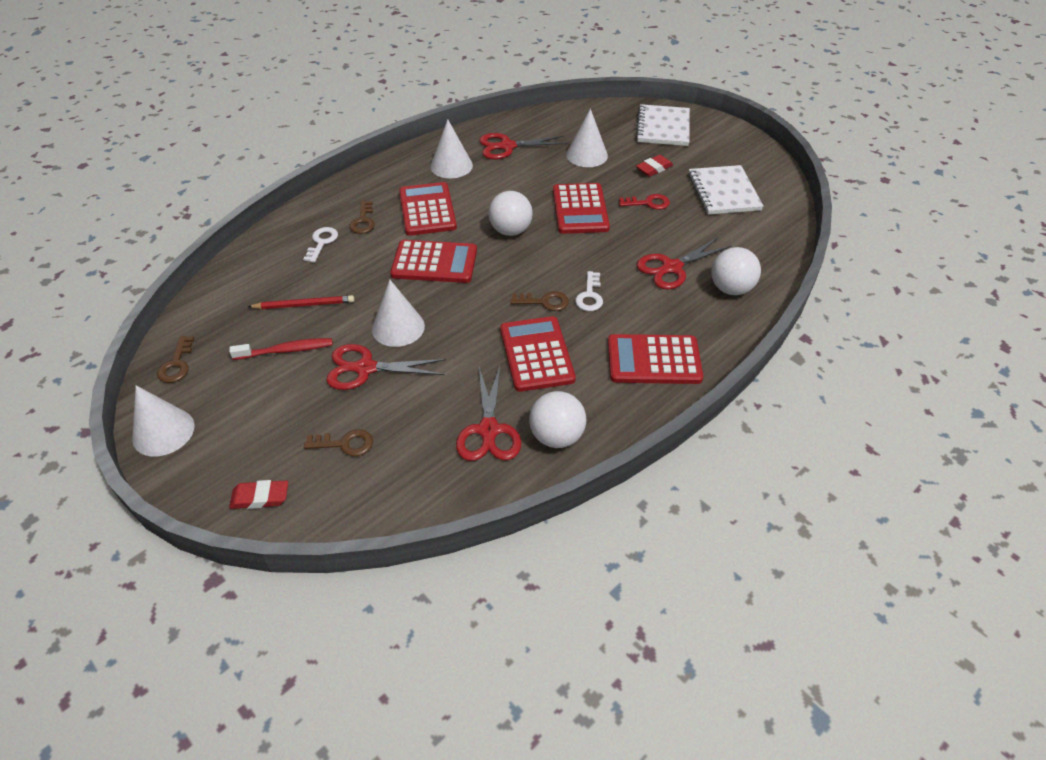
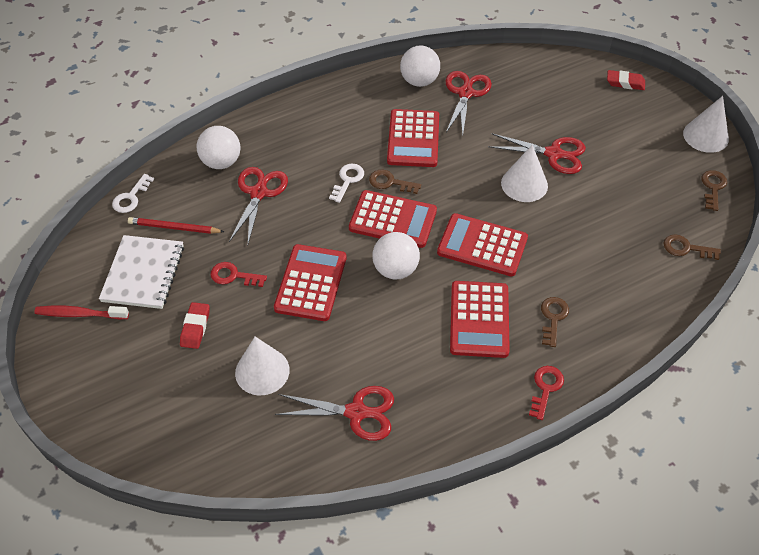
camera: 165 degrees left, 5 degrees up
(286, 350) = (621, 182): red toothbrush -> red toothbrush (80, 314)
(304, 305) = (610, 223): red pencil -> red pencil (174, 228)
(322, 242) = (598, 296): white key -> white key (131, 198)
(345, 444) = (569, 103): brown key -> brown key (686, 248)
(368, 179) = (545, 388): none -> red key
(451, 166) = (438, 390): white cone -> none
(653, 360) = (324, 117): red calculator -> red calculator (393, 220)
(654, 169) = (195, 327): red eraser -> red eraser turned 60 degrees counterclockwise
(663, 127) = (135, 404): white notebook -> none
(672, 267) = (258, 193): red scissors -> red scissors turned 60 degrees counterclockwise

